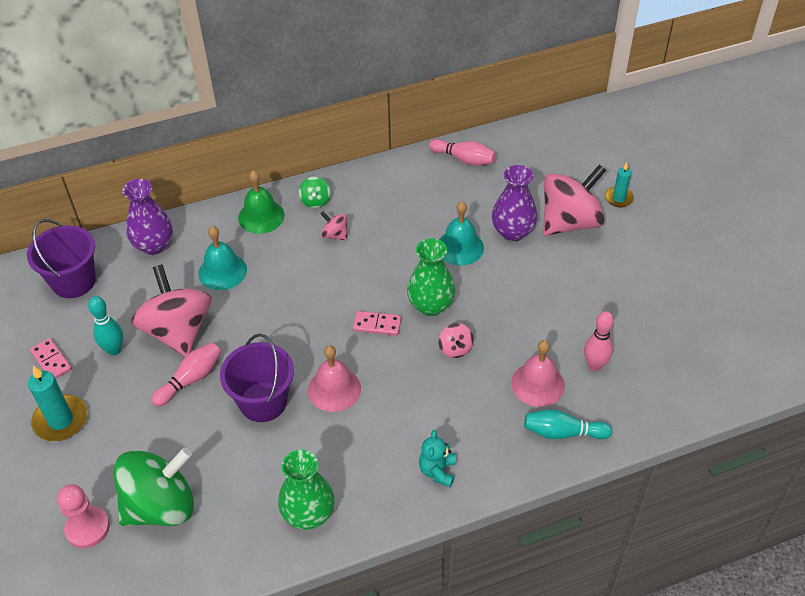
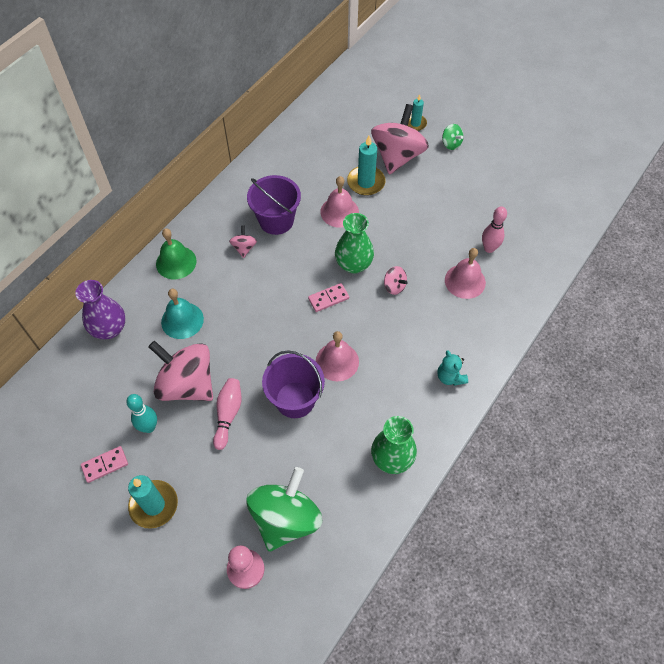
camera: 35 degrees left, 10 degrees up
(51, 361) = (105, 465): pink domino -> pink domino turned 45 degrees counterclockwise
(73, 281) = (67, 393): purple bucket -> purple bucket (276, 220)
(315, 201) = (208, 229): green spinning top -> green spinning top (451, 144)
(335, 235) = (244, 248): pink spinning top -> pink spinning top turned 90 degrees clockwise
(460, 247) = (339, 212): turquoise bell -> pink bell
(464, 159) = (290, 144): pink bowling pin -> none
(512, 232) = (366, 182): purple vase -> turquoise candle
(563, 432) = (505, 305): turquoise bowling pin -> none

